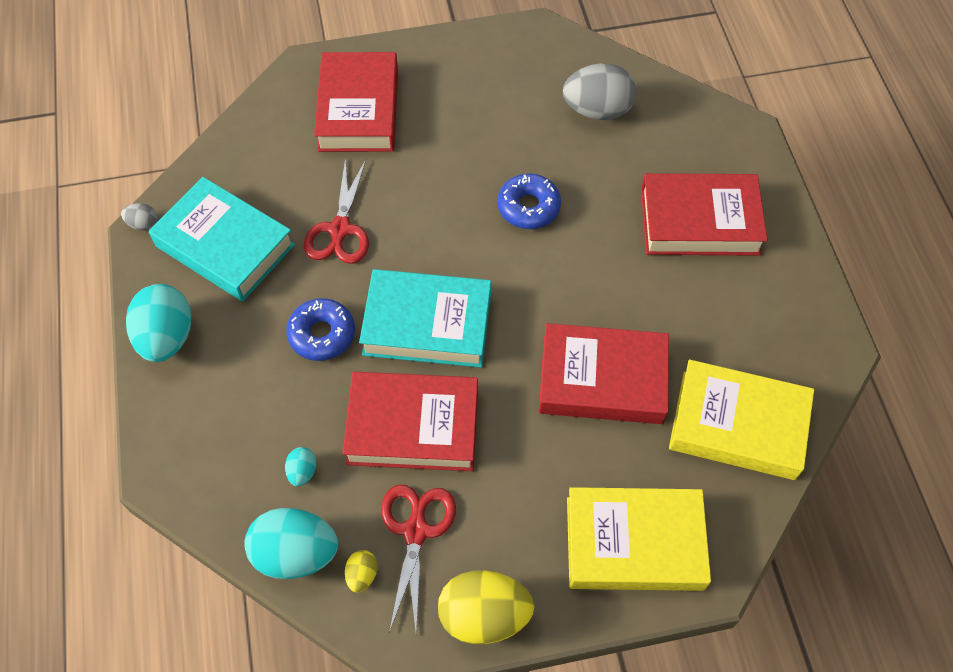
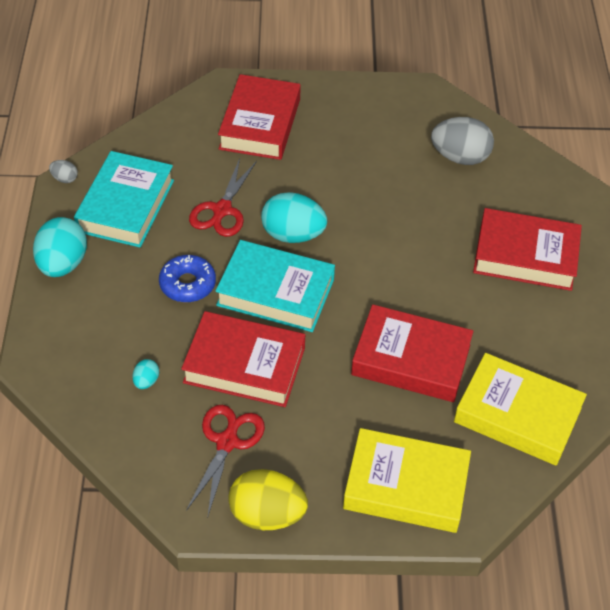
camera: 10 degrees right, 10 degrees down
(225, 245) = (126, 206): turquoise book -> turquoise book turned 60 degrees clockwise
(296, 553) = (126, 439): turquoise egg -> turquoise egg (293, 235)
(362, 575) = (175, 465): yellow egg -> none
(528, 207) = (382, 220): blue donut -> none

